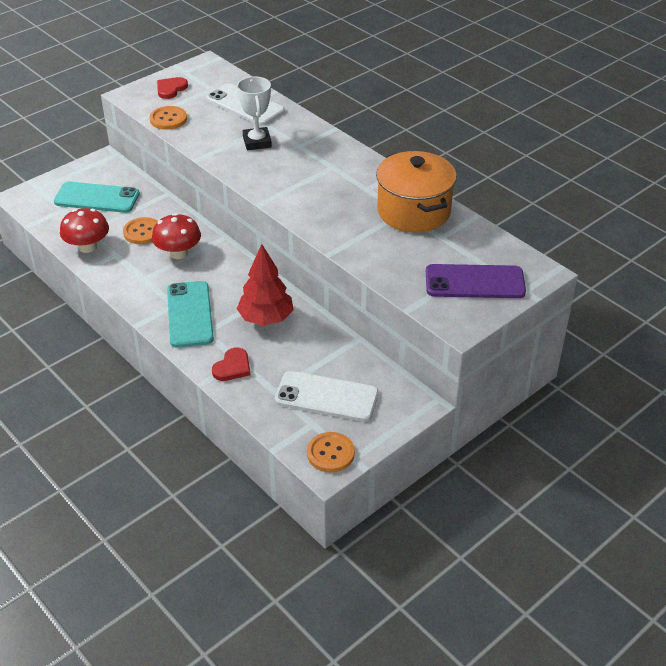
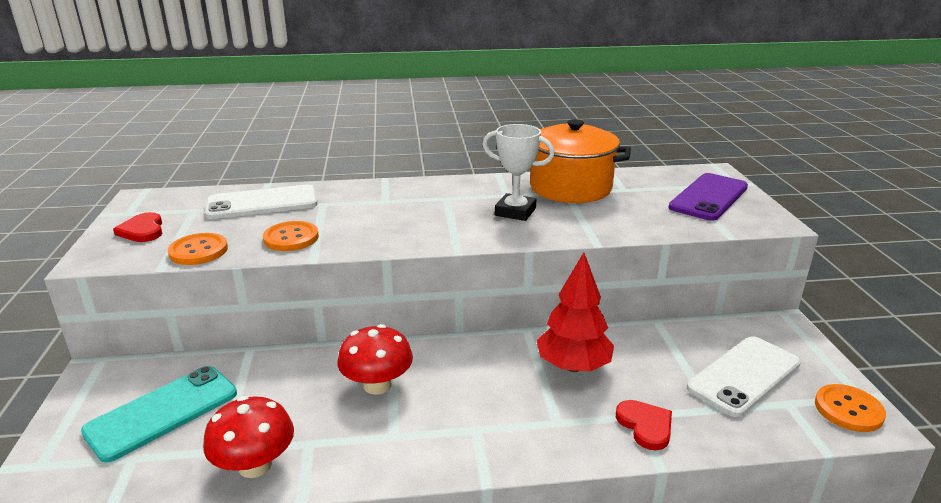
camera: 55 degrees left, 15 degrees down
(142, 232) = (295, 399): orange button -> orange button (291, 238)
(190, 314) = (510, 422): turquoise phone -> none
(257, 142) = (341, 218): white trophy -> white trophy (515, 212)

